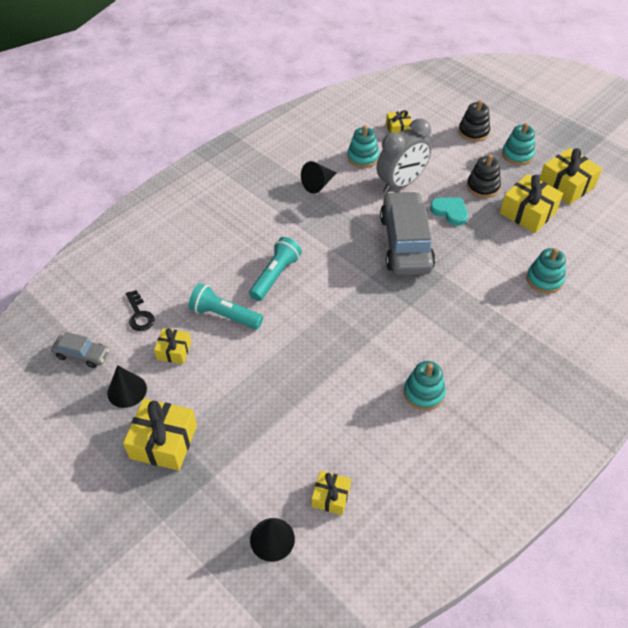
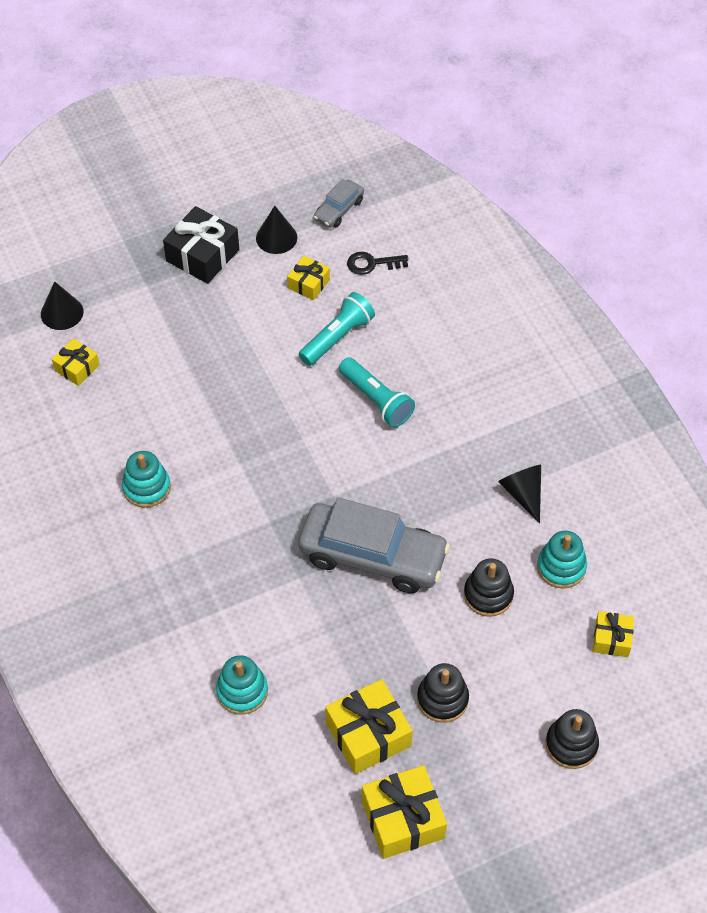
camera: 110 degrees right, 5 degrees up
(163, 442) = (202, 255): yellow gift -> black gift
(401, 183) = (488, 595): grey clock -> black stacking toy
(450, 212) = (409, 633): turquoise heart -> none
(517, 155) = (495, 783): turquoise stacking toy -> none

